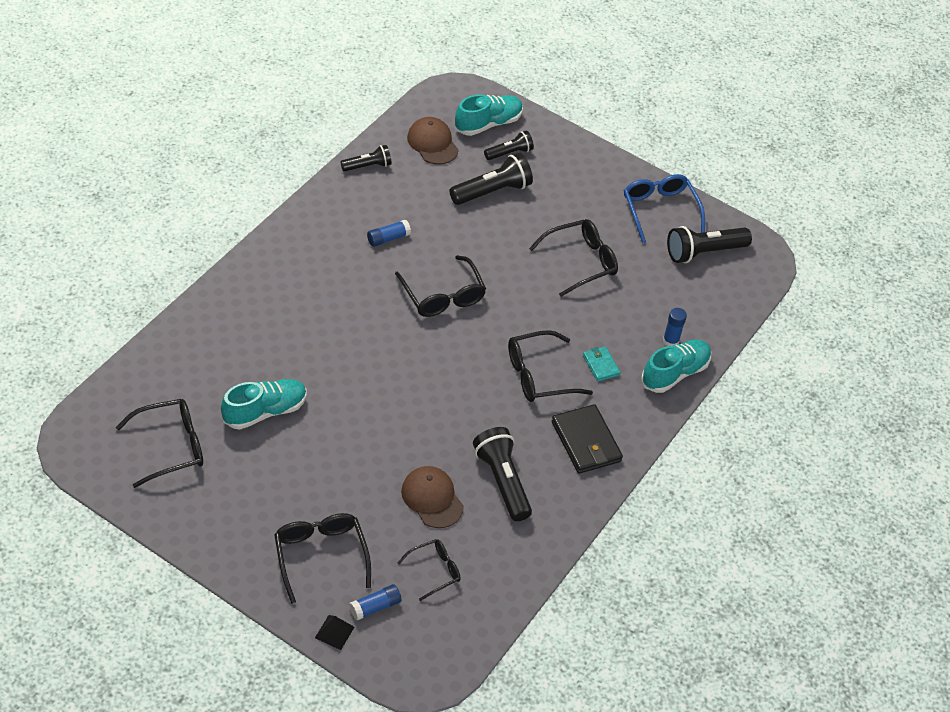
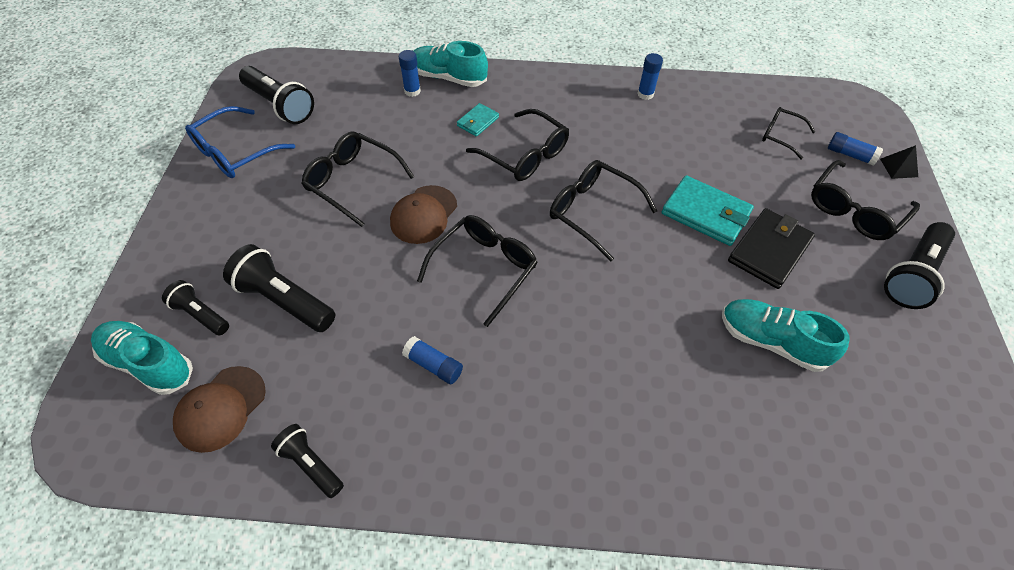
camera: 115 degrees left, 5 degrees up
(171, 447) = (901, 402): black glasses -> black glasses (592, 212)
(394, 452) = (706, 213): none -> turquoise wallet
(432, 498) = (721, 167): brown cap -> brown cap (423, 214)
(502, 481) = (658, 133): black flashlight -> black flashlight (912, 275)
(558, 505) = (645, 94): none -> blue glue stick
(586, 442) = (569, 101): black wallet -> black wallet (769, 250)

